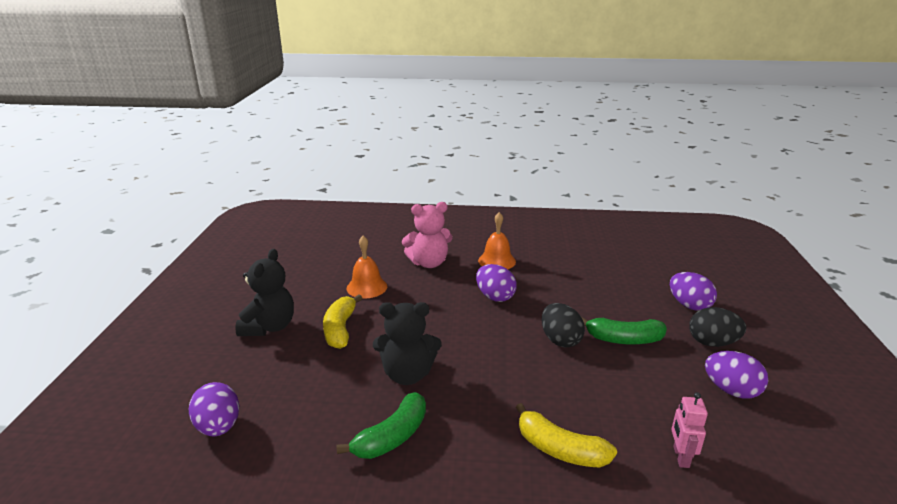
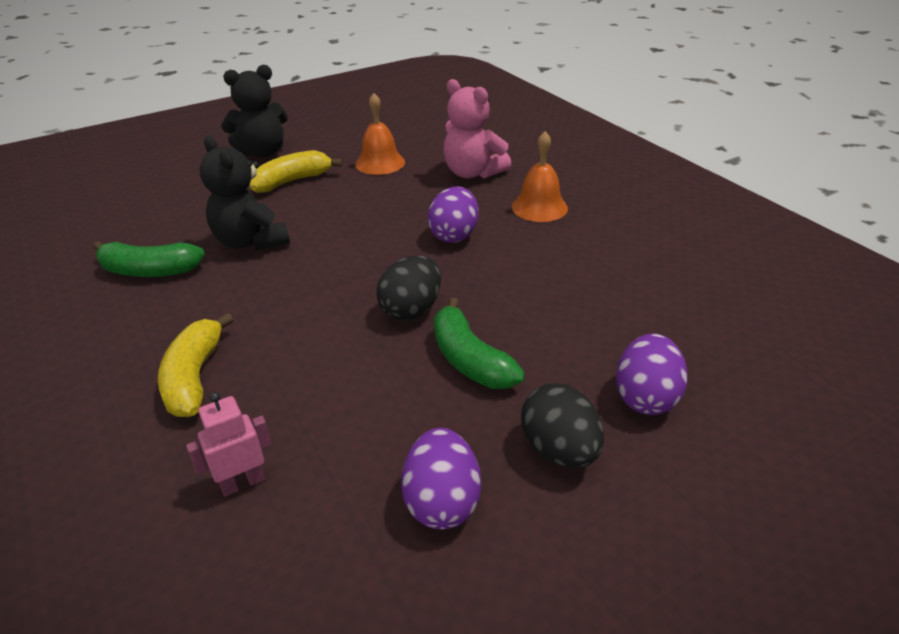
camera: 55 degrees right, 10 degrees up
(219, 427) = (112, 193): purple egg -> none

